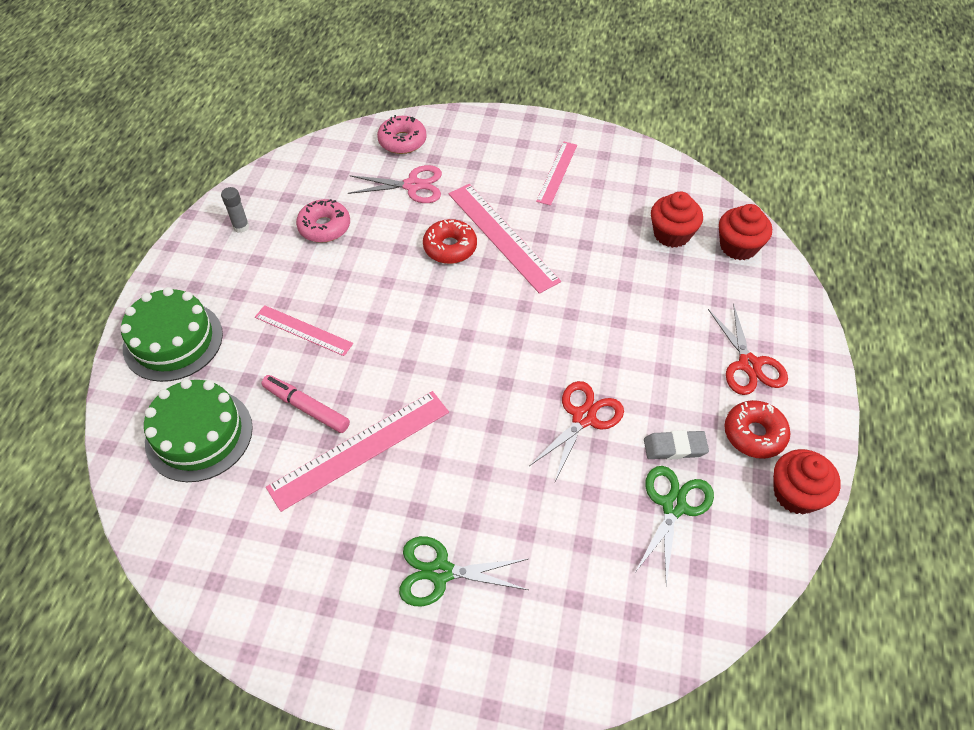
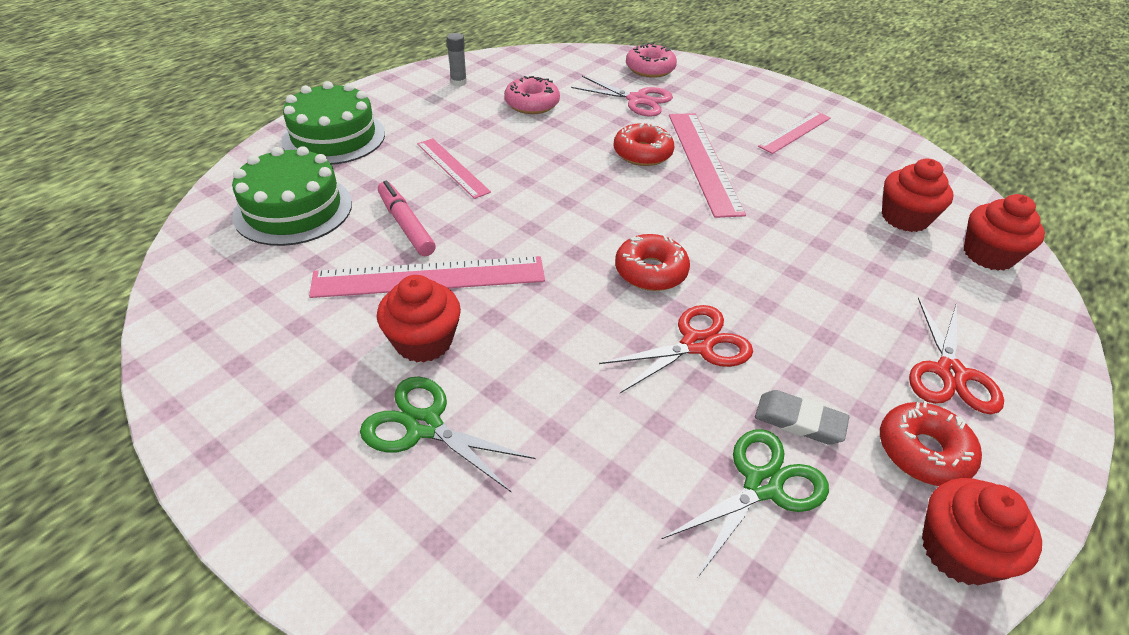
camera: 25 degrees right, 10 degrees down
(394, 507) = (423, 341): none -> red cupcake
(519, 367) = (650, 271): none -> red donut

